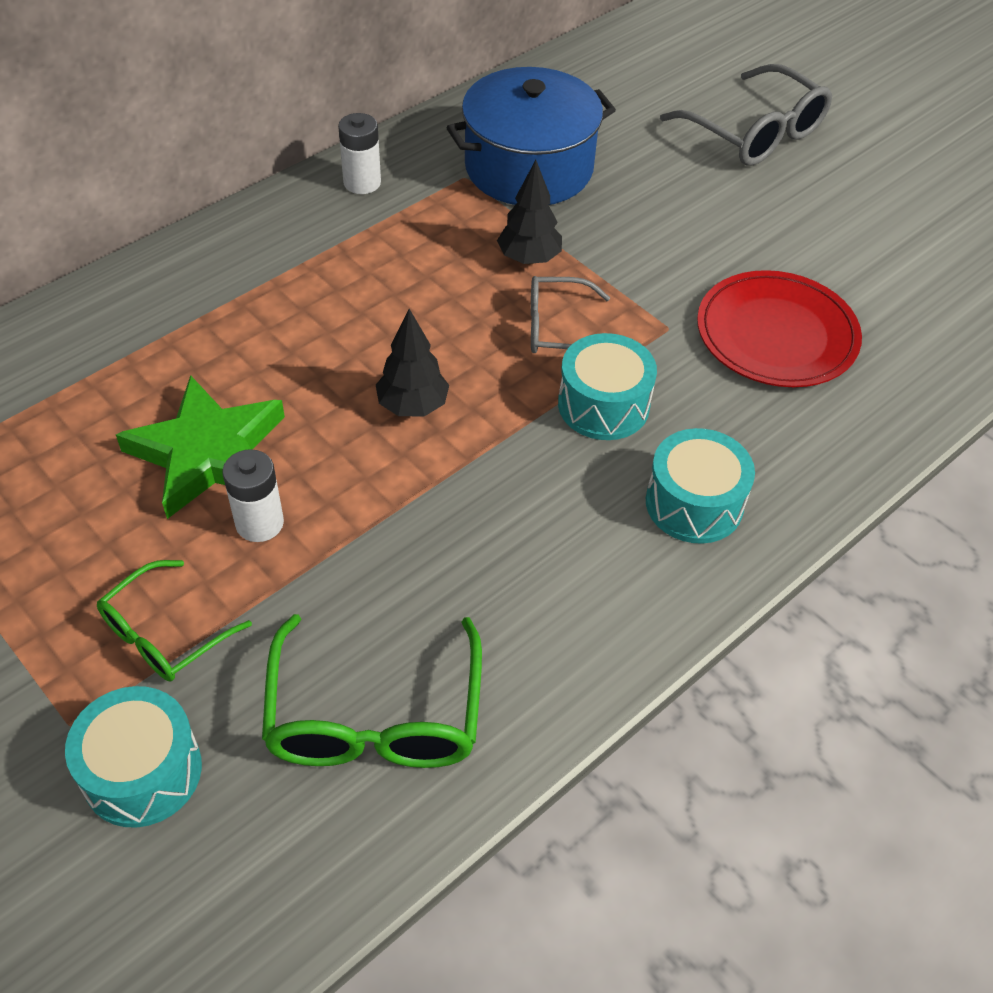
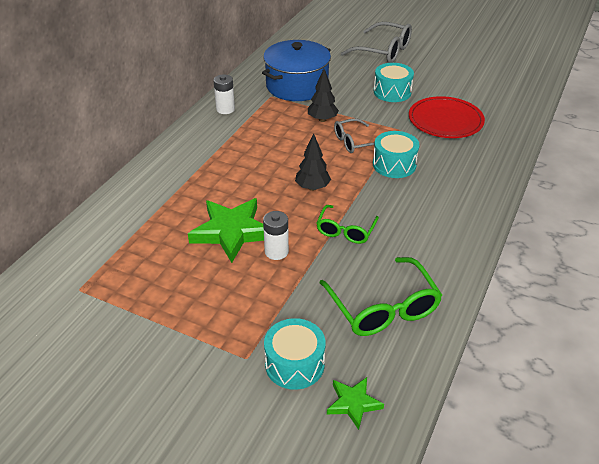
camera: 20 degrees left, 10 degrees down
(165, 633) = (264, 307): green glasses -> green glasses (346, 230)
(191, 895) = (353, 403): none -> green star
(694, 503) = (457, 189): turquoise drum -> turquoise drum (392, 92)

